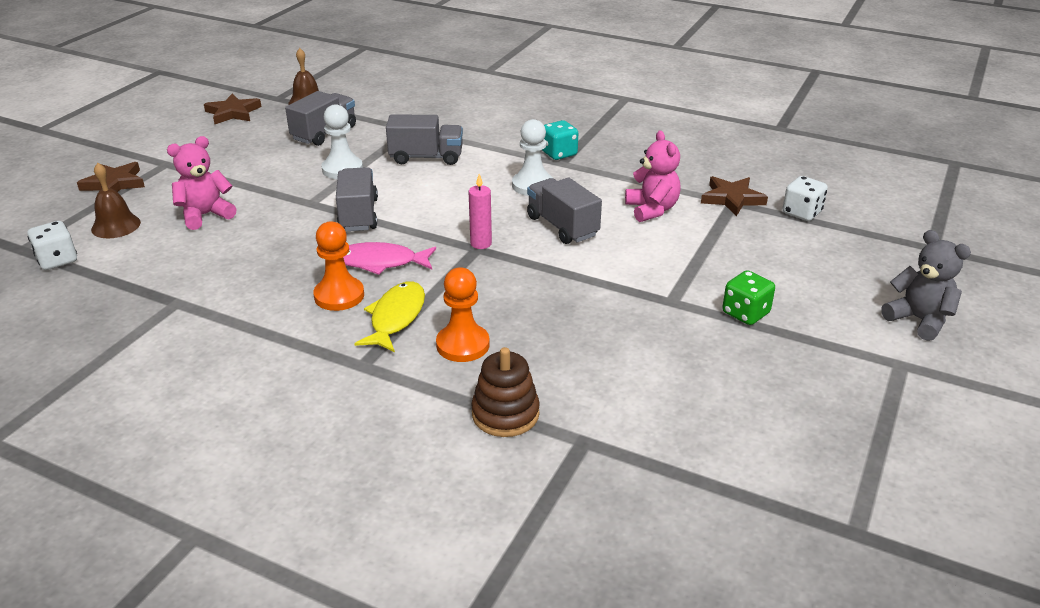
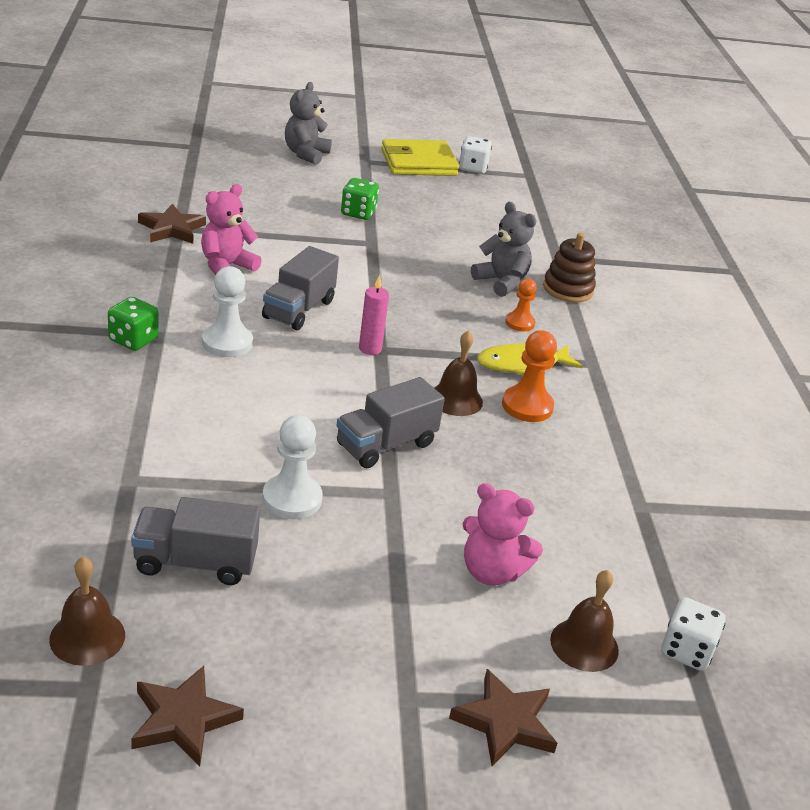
camera: 125 degrees left, 0 degrees up
(380, 262) = (455, 399): pink fish -> brown bell
(426, 157) = (210, 437): grey truck -> none
(463, 345) = (519, 323): orange pawn -> orange pawn, size x0.64
(548, 365) = (501, 282): none -> grey teddy bear
(559, 153) = (133, 340): turquoise dice -> green dice
(802, 213) = (175, 196): white dice -> white dice (473, 168)
(898, 414) = (418, 163): none -> yellow wallet

